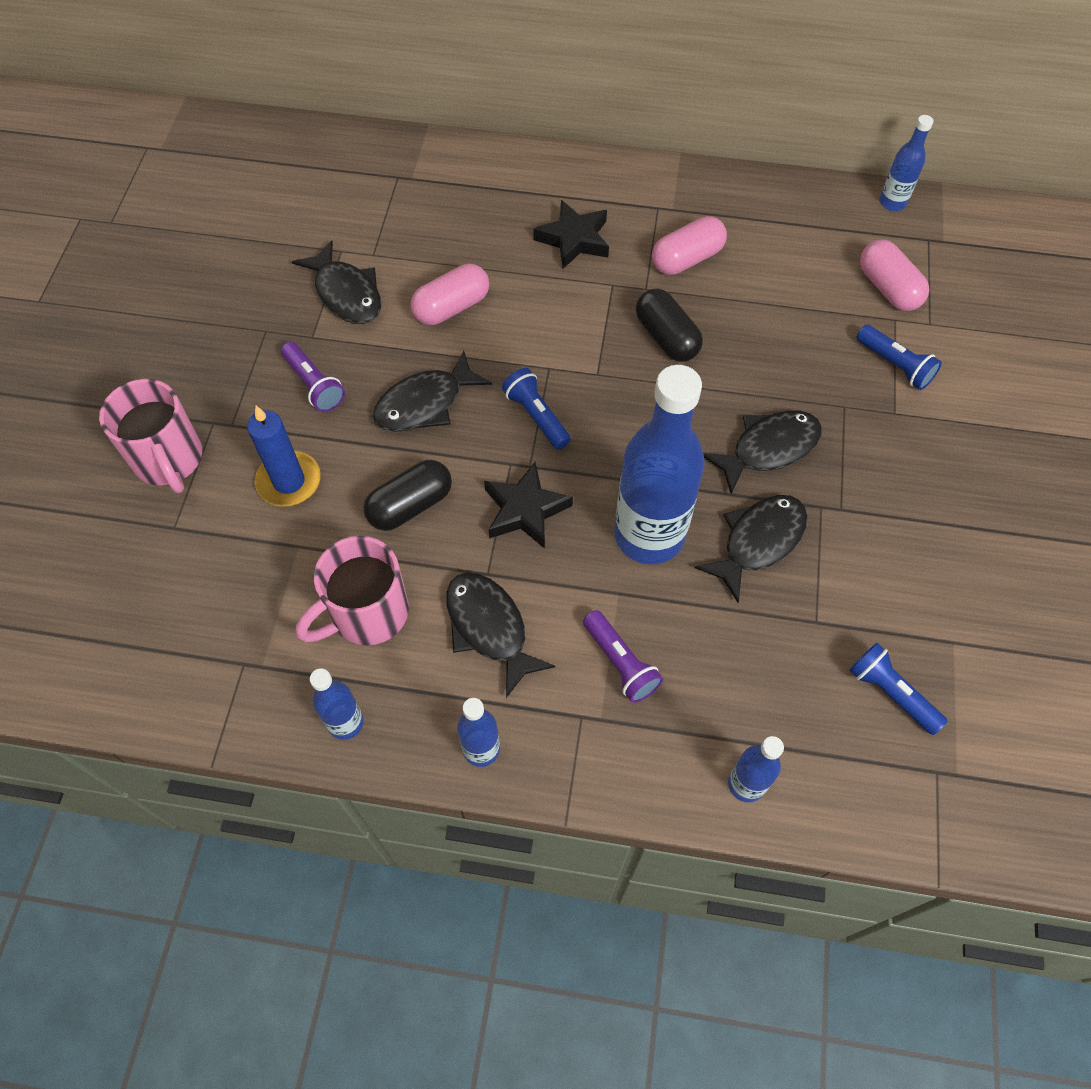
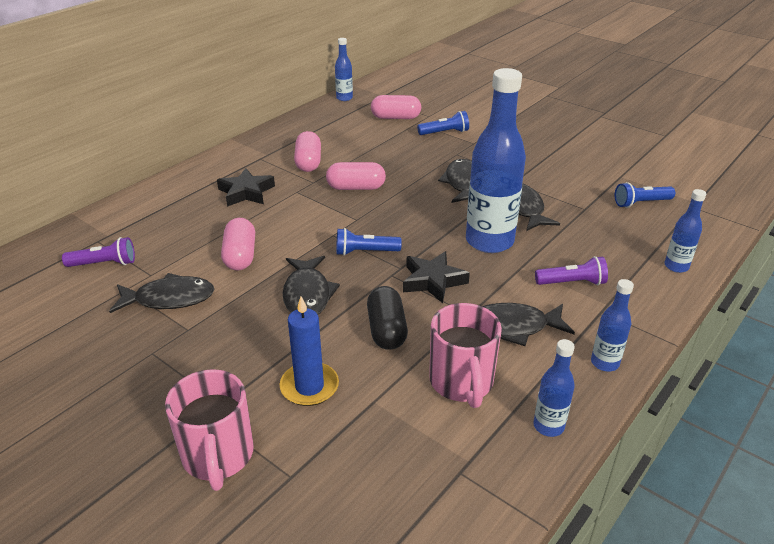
camera: 60 degrees left, 25 degrees down
(169, 460) = (218, 456): pink mug -> pink mug turned 75 degrees clockwise
(314, 385) = (234, 343): purple flashlight -> purple flashlight (104, 263)
(666, 337) = (356, 187): black capsule -> pink capsule

